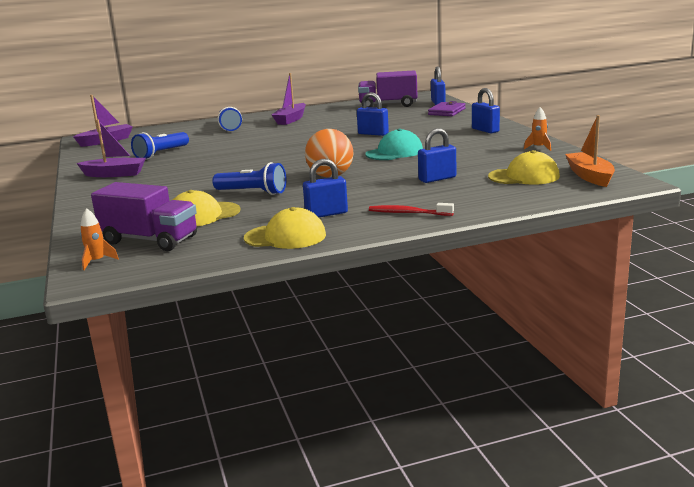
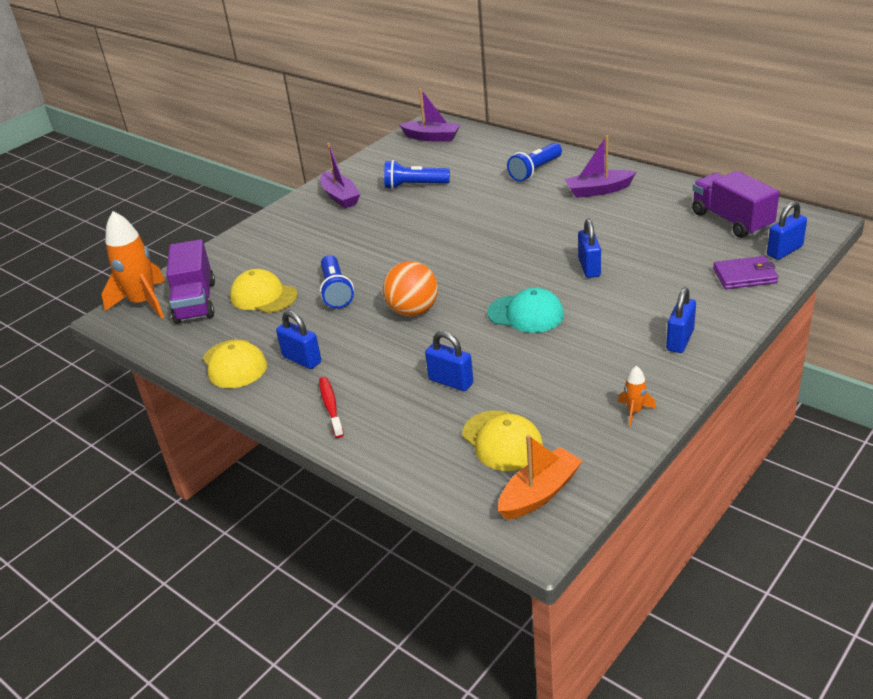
camera: 60 degrees right, 15 degrees up
(97, 261) = (144, 303): orange rocket -> orange rocket, size x2.23

